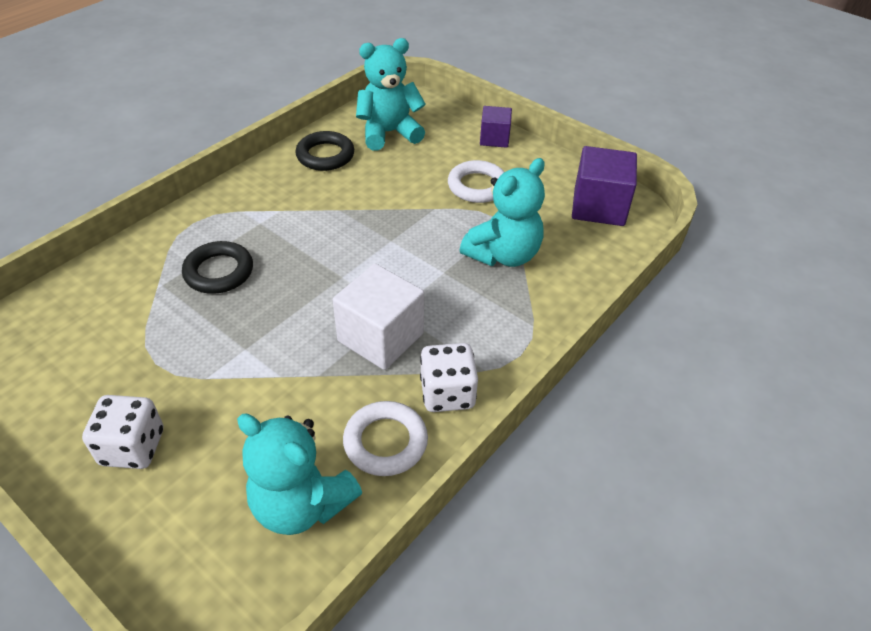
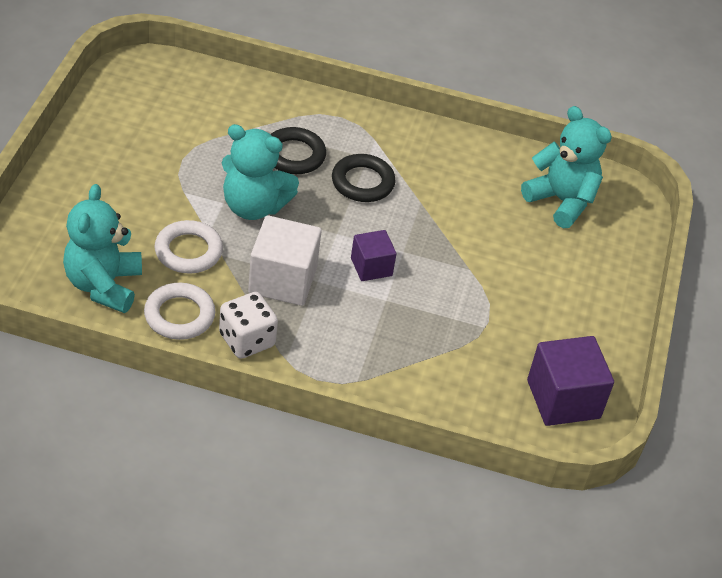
camera: 60 degrees right, 0 degrees up
(133, 447) = (105, 179): white dice -> none
(325, 155) = (490, 167): black ring -> black ring (362, 182)
(477, 186) = (526, 292): white ring -> white ring (188, 251)
(494, 138) = (617, 286): purple cube -> purple cube (371, 267)
(503, 254) = (437, 337): turquoise teddy bear -> turquoise teddy bear (253, 206)

